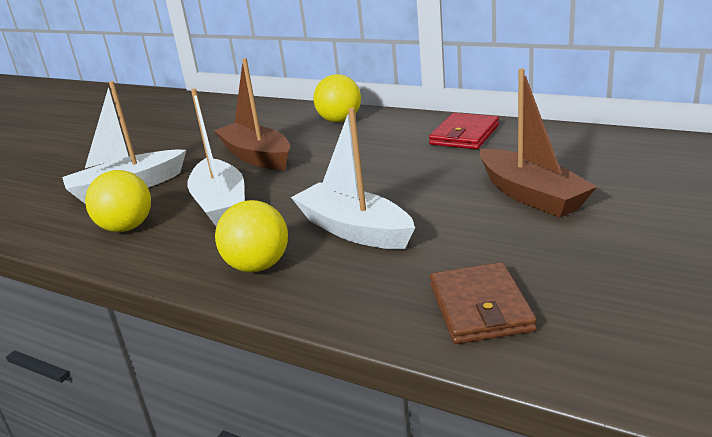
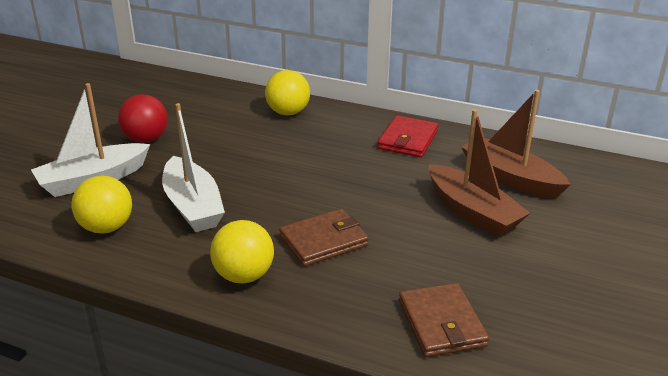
camera: 10 degrees left, 5 degrees up
(190, 151) = (146, 139): none -> red ball
(256, 156) = (215, 151): brown boat -> brown boat (510, 178)
(354, 230) = (323, 241): white boat -> brown wallet

